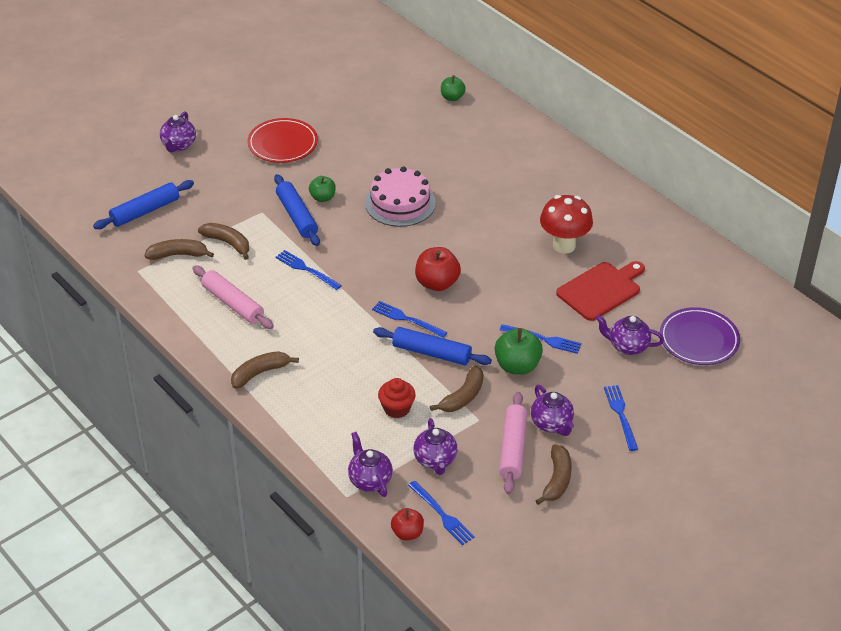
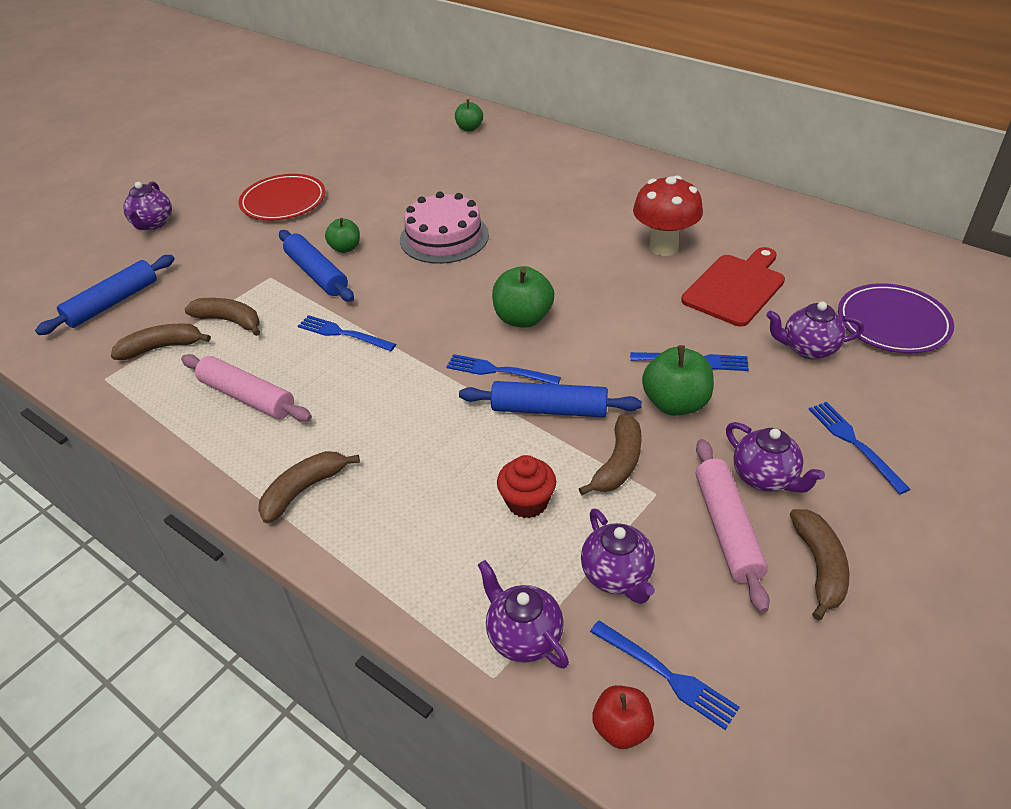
camera: 10 degrees left, 0 degrees up
(437, 283) = (523, 318): red apple -> green apple

